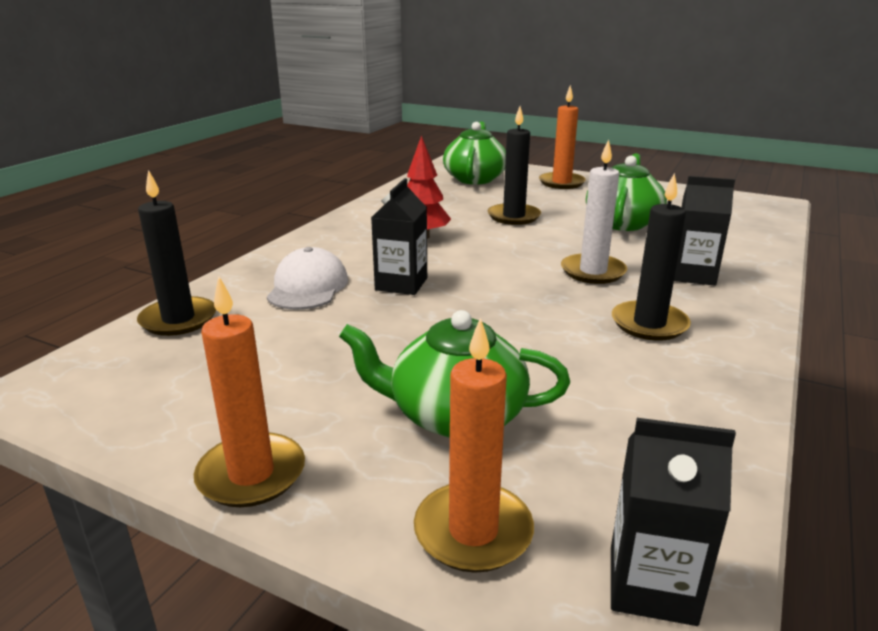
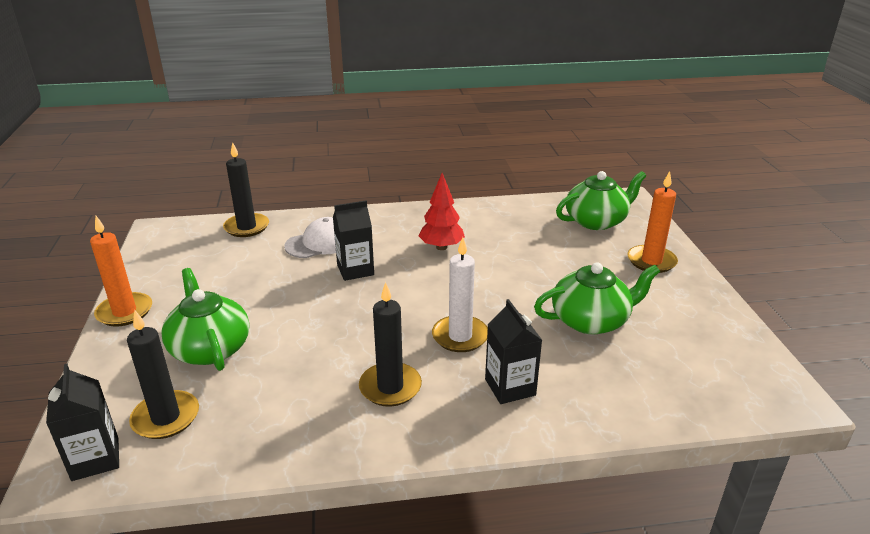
camera: 55 degrees right, 5 degrees up
(473, 531) = (112, 390): orange candle -> none
(514, 216) = (531, 267): black candle -> black candle (166, 417)

